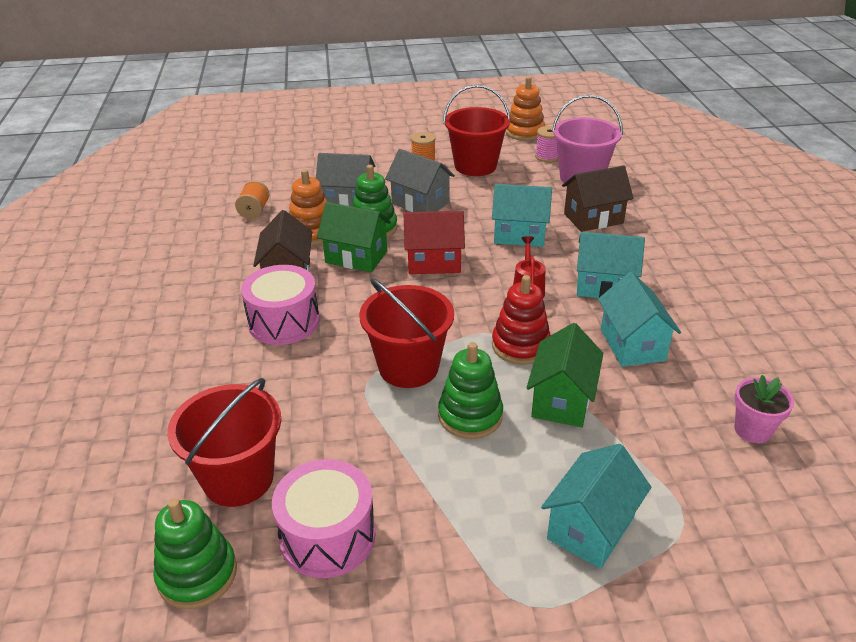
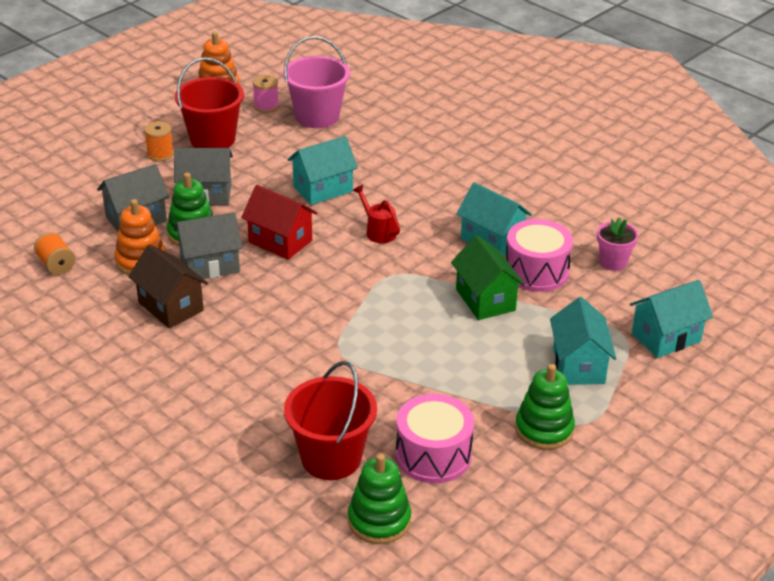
camera: 40 degrees left, 0 degrees up
(284, 322) = (218, 343): pink drum -> pink drum (536, 271)
(356, 257) = (210, 265): green house -> grey house
(408, 367) = (358, 329): red bucket -> none
(434, 262) = (280, 241): red house -> red house turned 75 degrees clockwise
(470, 416) = (438, 339): green stacking toy -> green stacking toy (544, 429)
(520, 346) = (419, 276): red stacking toy -> none
(593, 218) = (365, 151): brown house -> none
(604, 286) = (430, 205): turquoise house -> turquoise house (666, 337)

